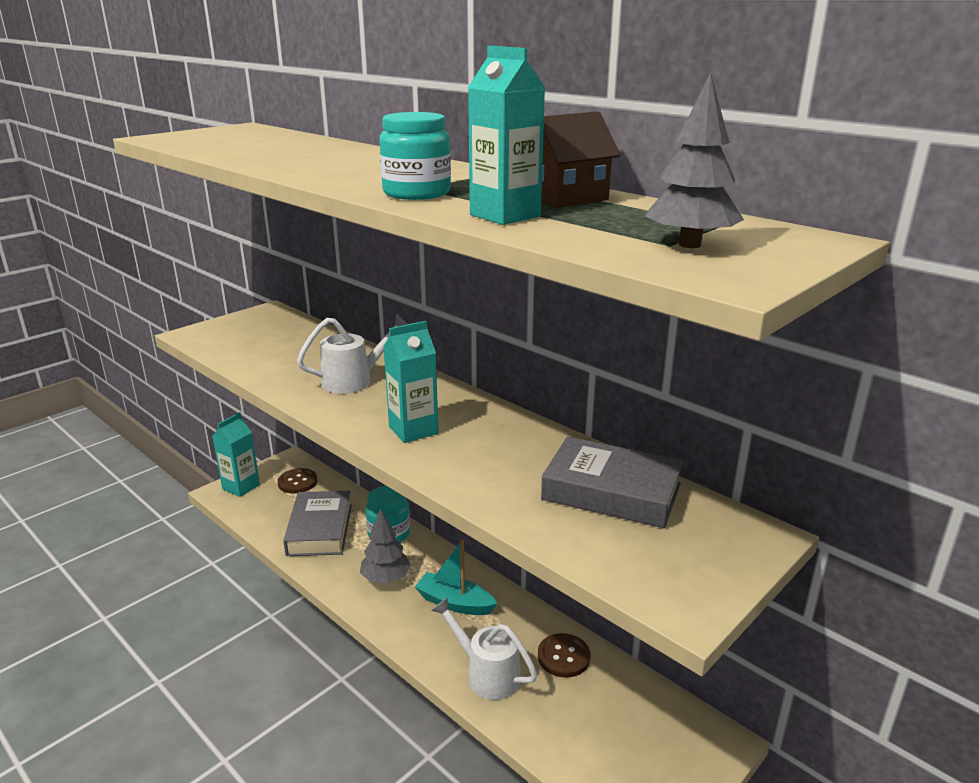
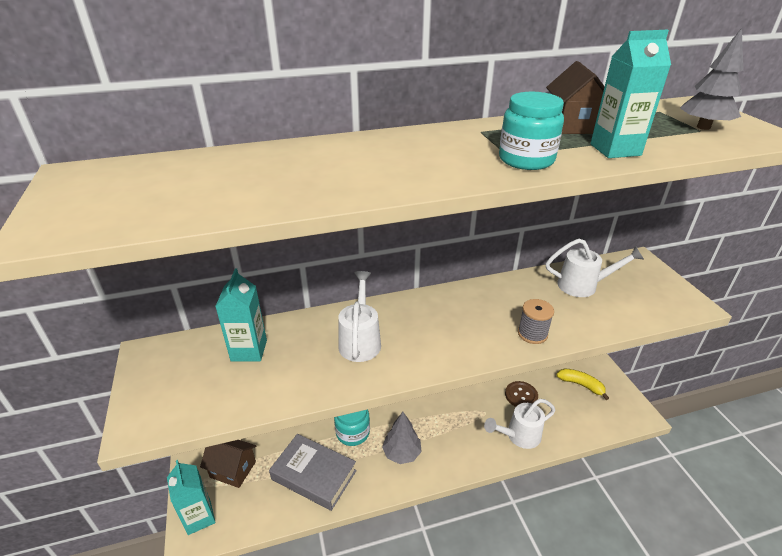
camera: 60 degrees left, 10 degrees up
(297, 482) = (233, 469): brown button -> brown house
(413, 430) = (465, 335): turquoise carton -> turquoise carton (249, 350)
(454, 603) = (449, 425): turquoise boat -> none
(456, 471) = (532, 334): none -> grey spool
(611, 491) = (583, 285): grey book -> white watering can
(650, 723) = (581, 385): none -> yellow banana

